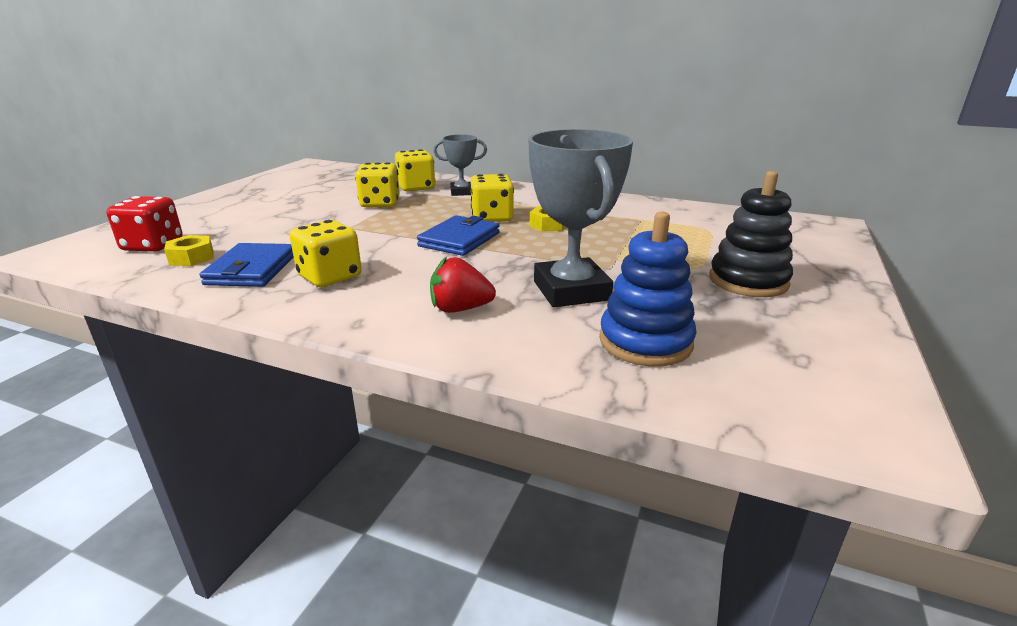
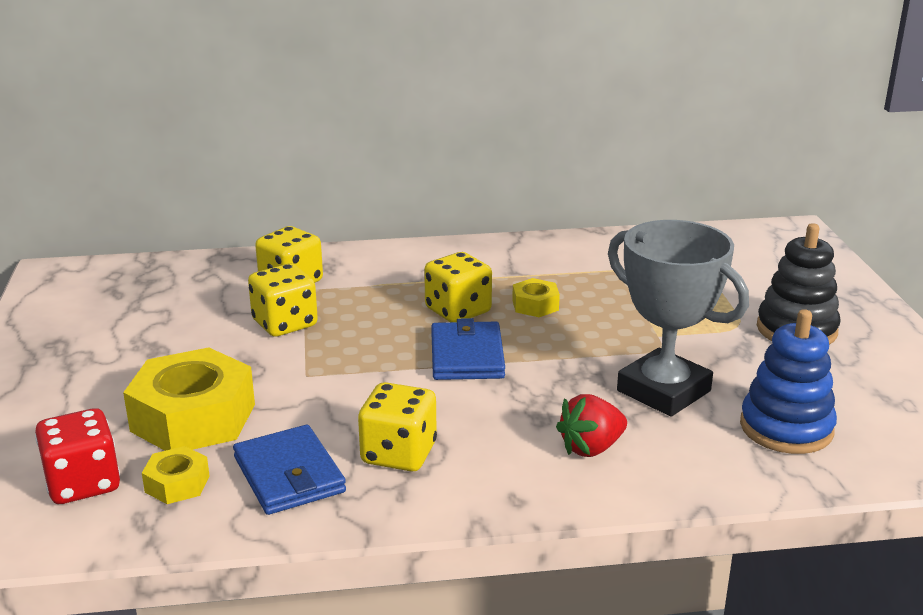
camera: 30 degrees left, 0 degrees up
(257, 231) = (193, 418): none -> yellow nut
(462, 192) = (363, 276): grey trophy -> none

